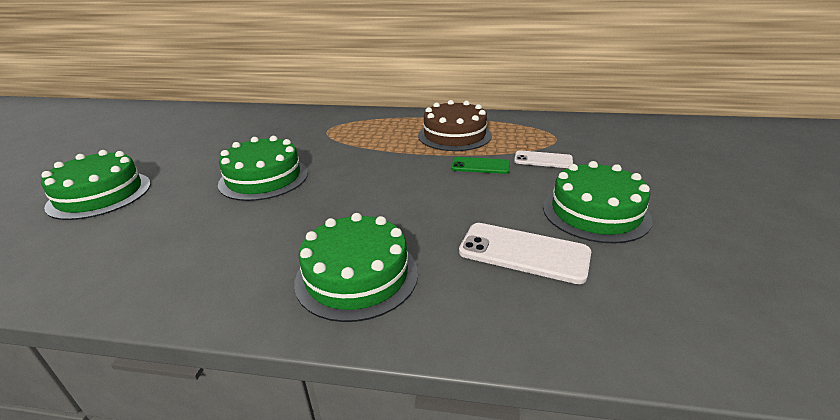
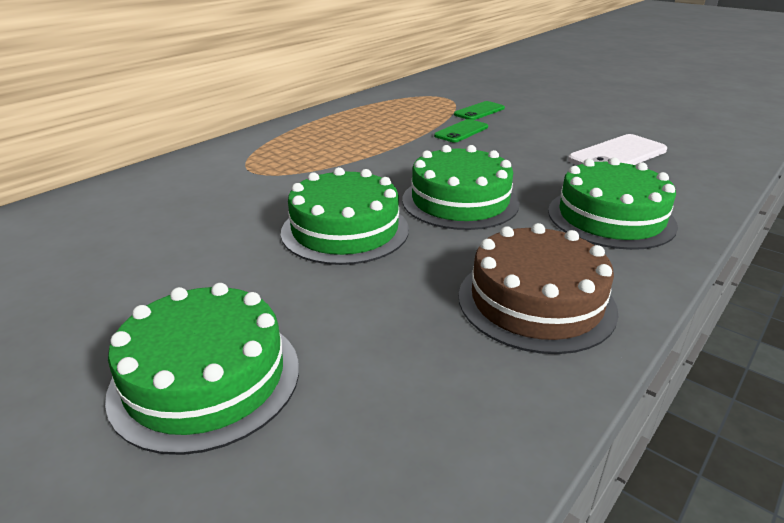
camera: 60 degrees left, 0 degrees up
(454, 135) = (379, 123): brown cake -> brown cake (536, 301)
(543, 160) = (479, 111): white phone -> green phone
(595, 212) = (580, 122): green cake -> green cake (460, 201)

